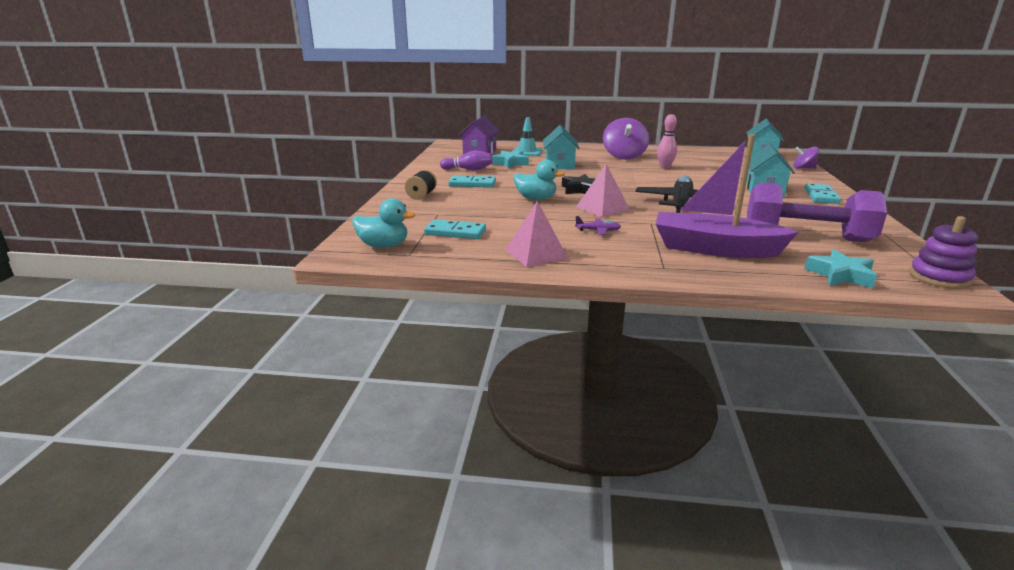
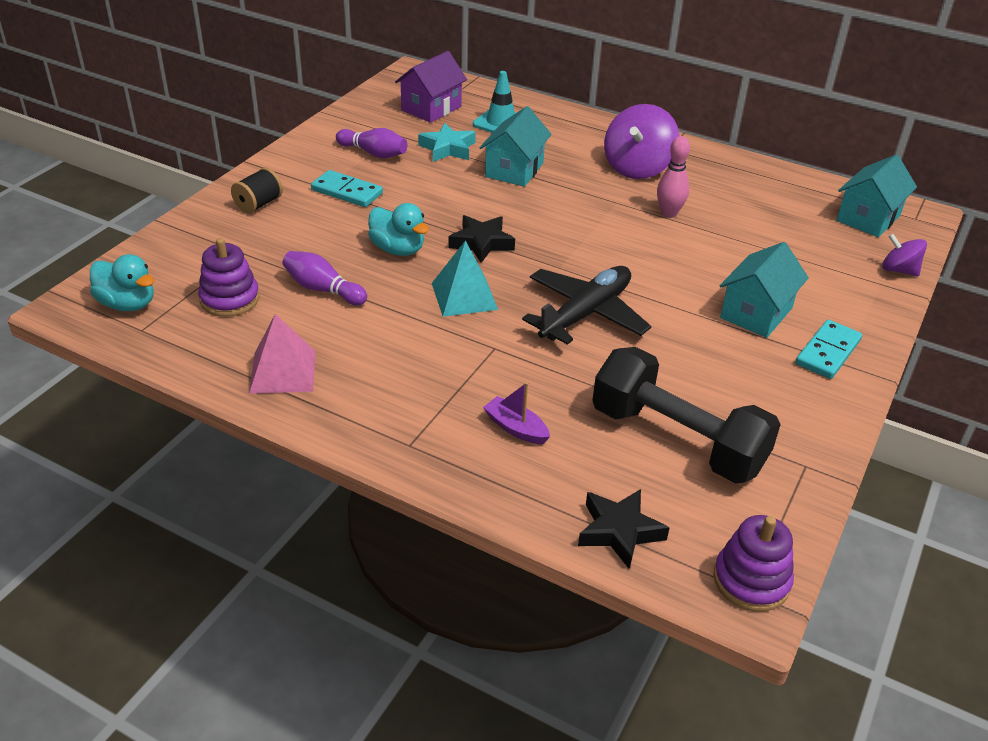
camera: 20 degrees right, 15 degrees up
(455, 232) = (230, 299): turquoise domino -> purple stacking toy
(512, 219) = (323, 289): none -> purple bowling pin
(598, 231) = (406, 345): purple plane -> none
(602, 208) = (464, 296): pink pyramid -> turquoise pyramid
(714, 249) = (516, 428): purple boat -> purple boat, size x0.41
(806, 236) = (677, 440): purple dumbbell -> black dumbbell
(840, 275) = (619, 531): turquoise star -> black star

